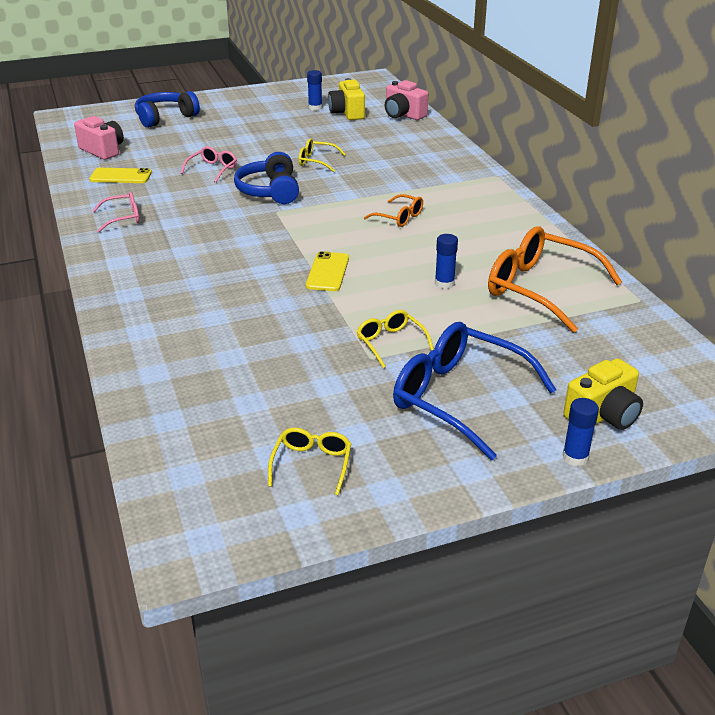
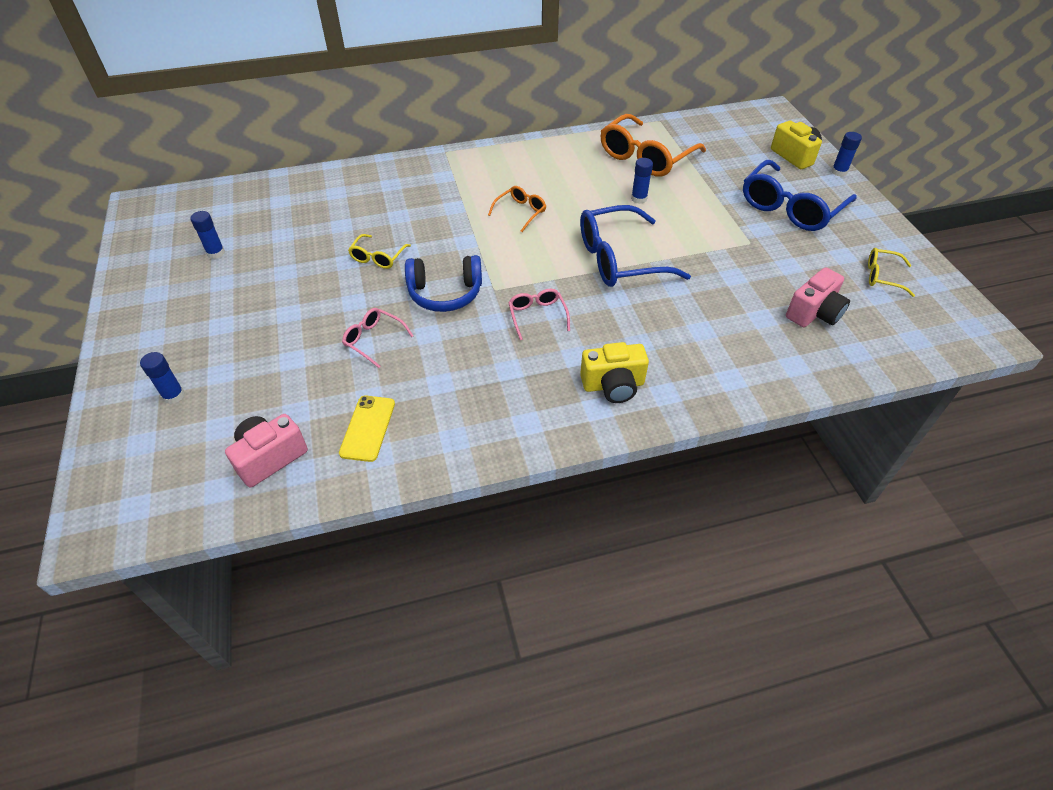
camera: 85 degrees left, 15 degrees up
(122, 218) = (491, 415): pink glasses -> pink glasses (537, 316)
(165, 118) = (174, 396): blue headphones -> blue glue stick
(327, 272) = (620, 259): yellow phone -> blue glasses
(347, 113) = (247, 229): yellow camera -> yellow camera (613, 385)
(391, 343) = (728, 232): yellow glasses -> none
(403, 115) = (274, 190): pink camera -> pink camera (814, 313)

